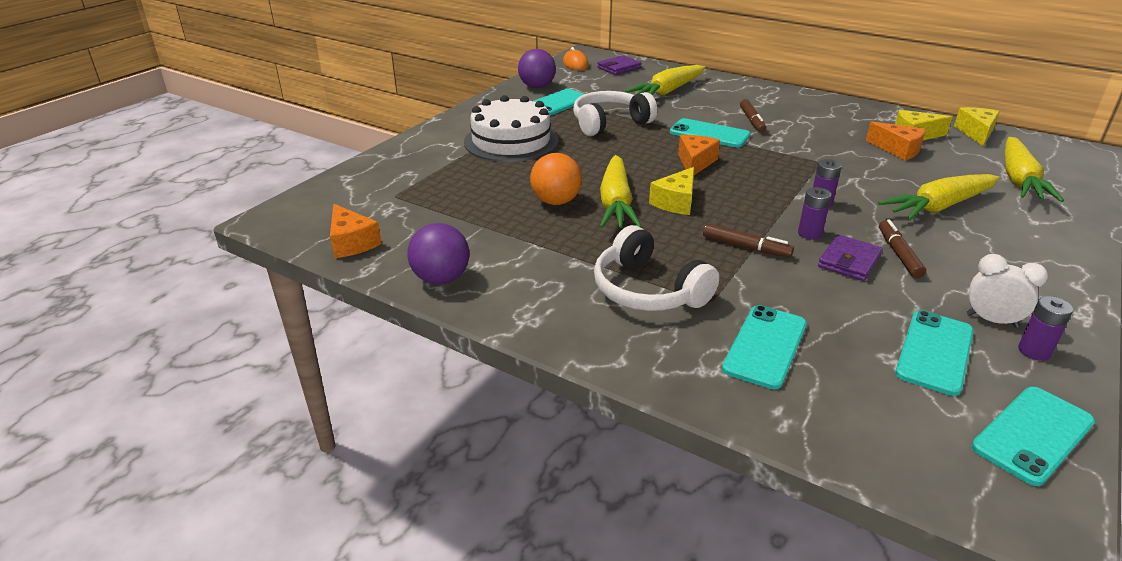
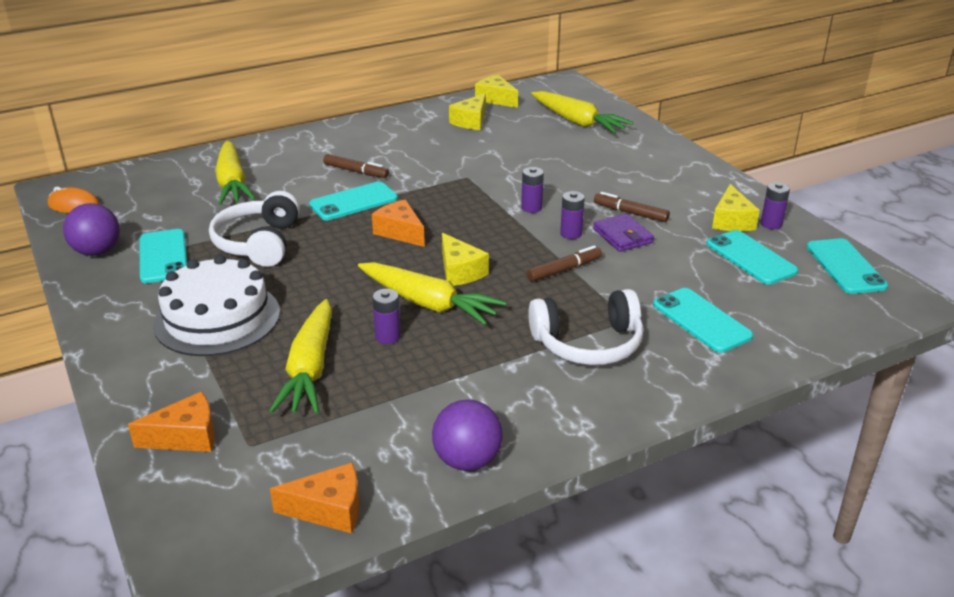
camera: 60 degrees left, 0 degrees up
(556, 202) = (388, 336): orange ball -> purple battery
(619, 68) = (130, 185): purple wallet -> none
(898, 149) = (485, 138): orange cheese -> orange cheese (186, 436)
(939, 207) = (583, 167): yellow carrot -> yellow carrot (310, 368)
(991, 320) = (731, 221): white clock -> yellow cheese

